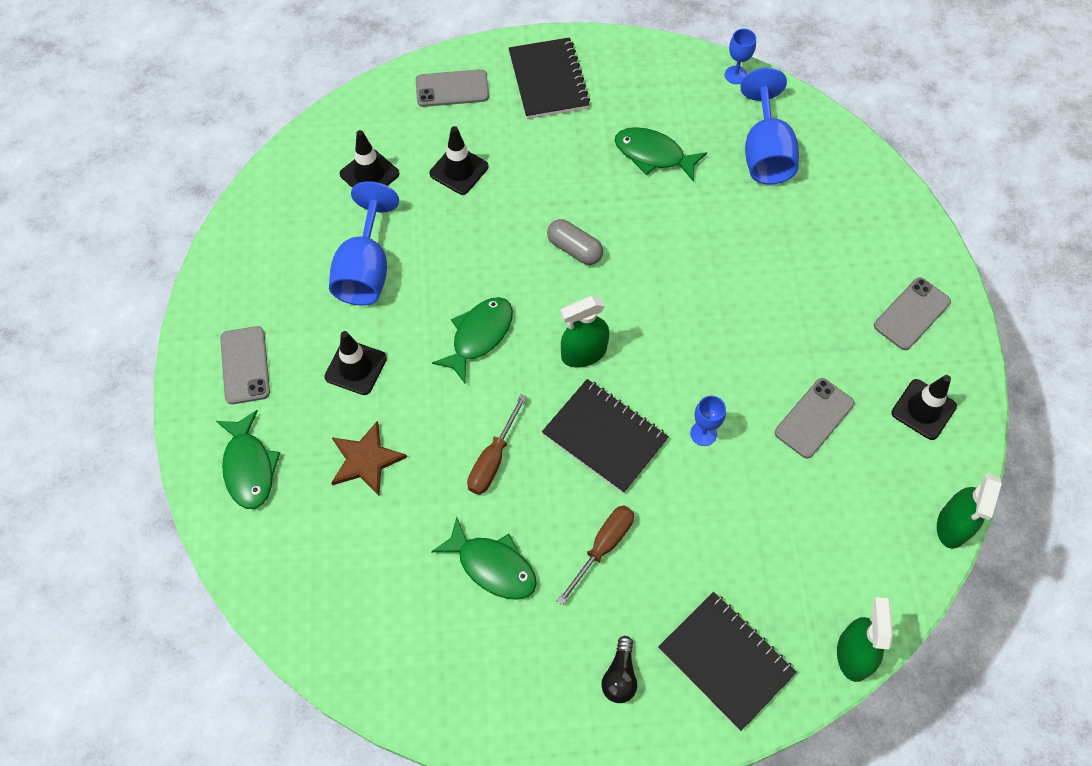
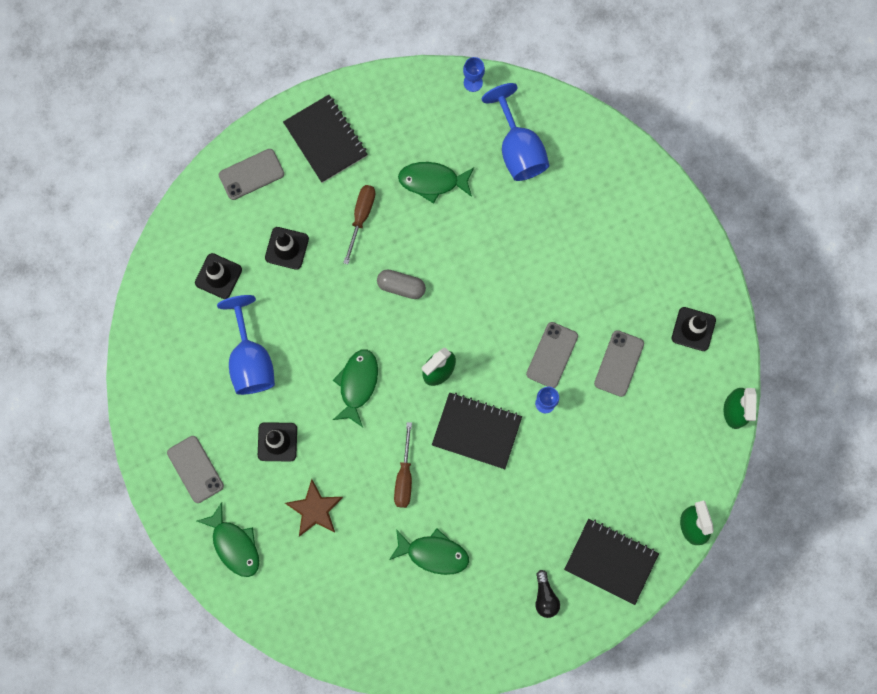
camera: 20 degrees left, 15 degrees up
(602, 547) = (503, 513): brown screwdriver -> brown screwdriver (361, 217)
(911, 314) = (666, 253): grey phone -> grey phone (552, 355)

